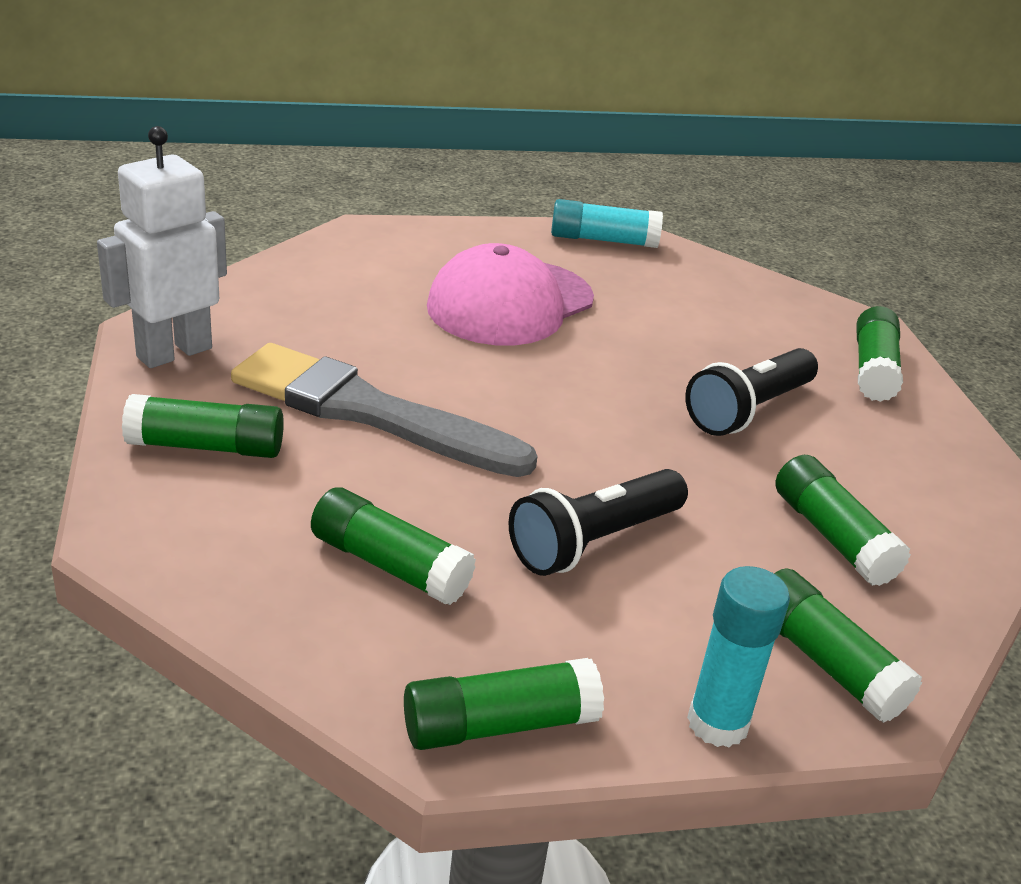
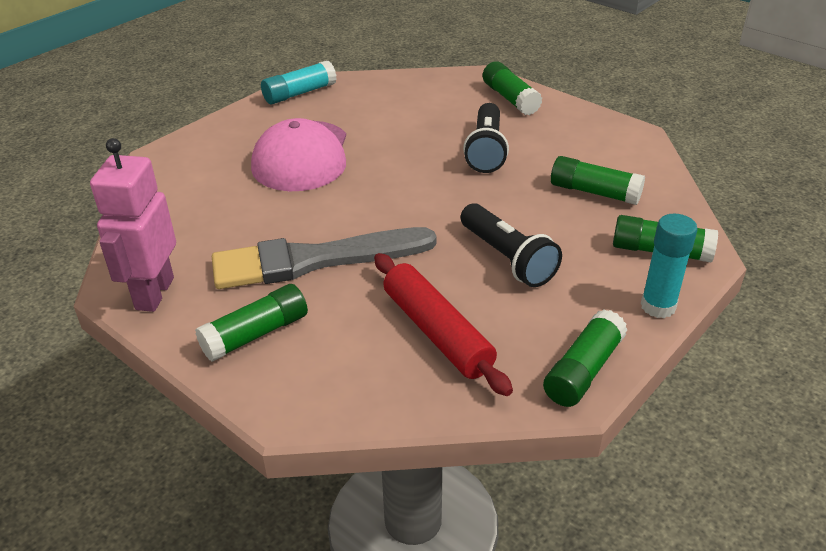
camera: 35 degrees left, 5 degrees up
(174, 352) = (154, 293): white robot -> pink robot
(389, 565) = (437, 332): green glue stick -> red rolling pin
(594, 542) = (507, 258): black flashlight -> black flashlight turned 45 degrees counterclockwise

